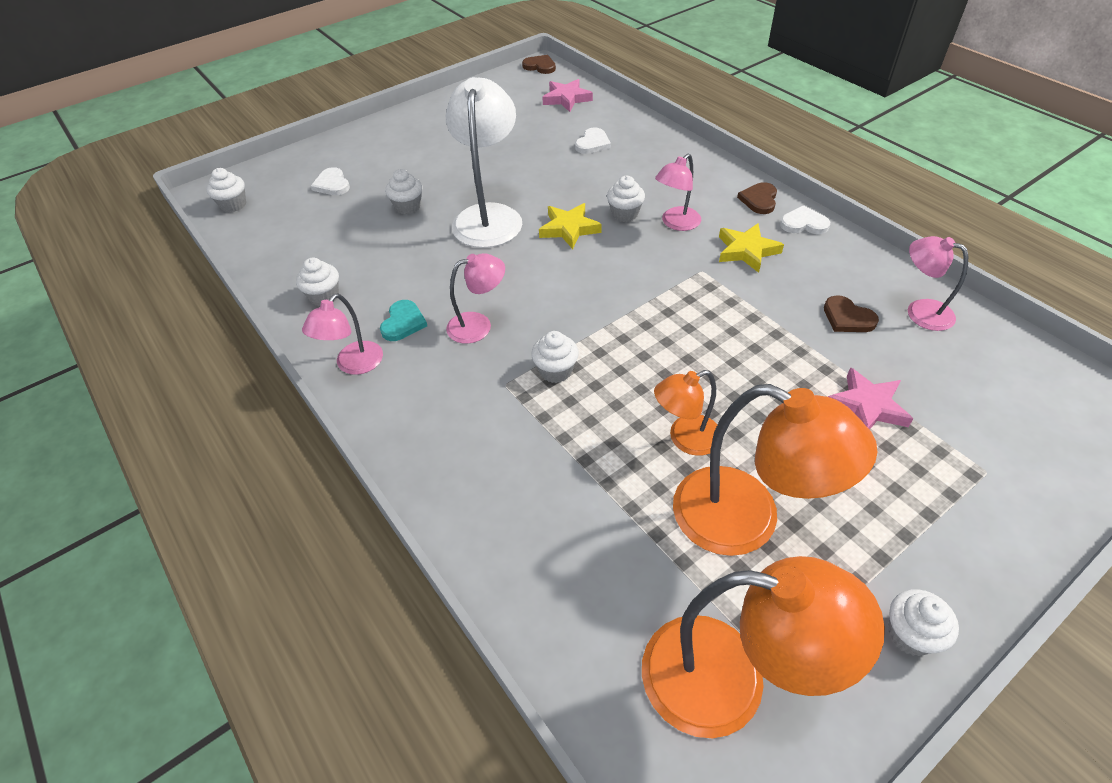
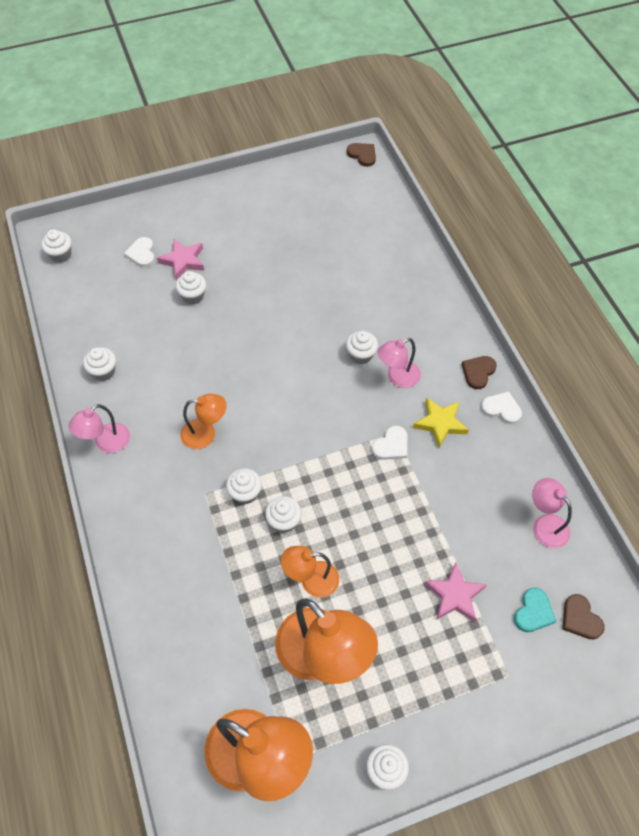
camera: 15 degrees right, 10 degrees up
(403, 323) = (152, 414): turquoise heart -> turquoise heart (533, 612)
(478, 325) = (205, 434): pink lamp -> orange lamp
(489, 216) = (252, 325): white lamp -> none
(566, 99) = (369, 204): pink star -> pink star (183, 261)
(569, 229) = (310, 358): yellow star -> none
(592, 143) = (369, 266): white heart -> white heart (391, 445)
(618, 387) = (284, 521): none -> white cupcake
(847, 318) = (484, 513): brown heart -> brown heart (580, 618)

